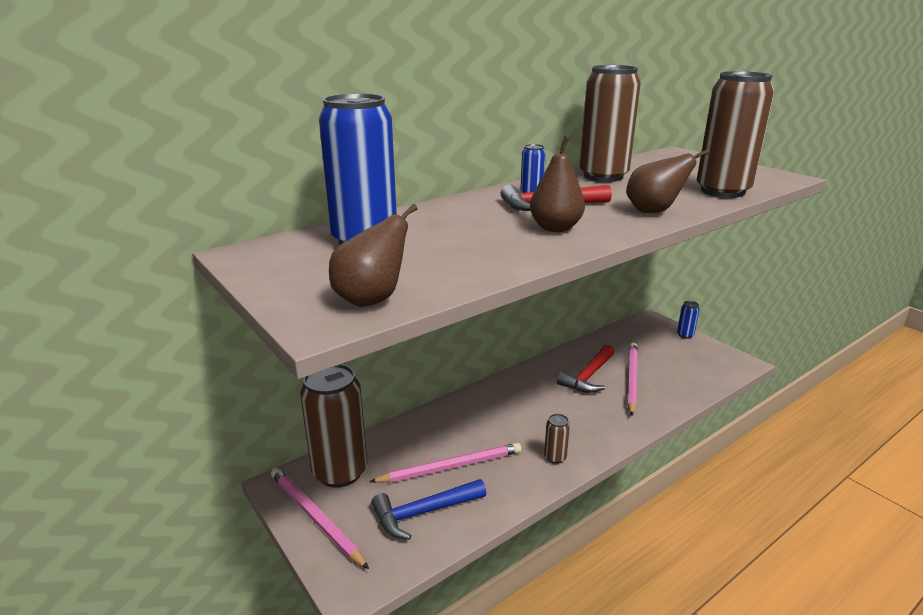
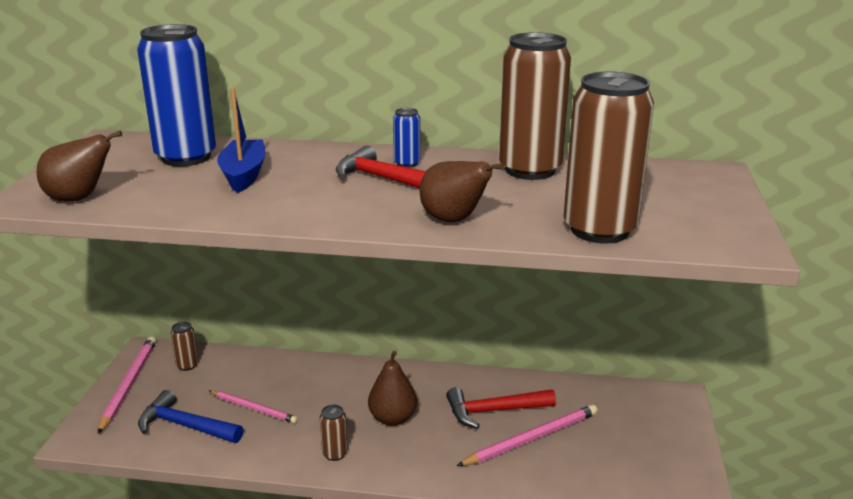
camera: 45 degrees right, 0 degrees up
(340, 472) = (187, 365): brown can -> brown can, size x0.43
(450, 235) = (244, 175): none -> blue boat
(450, 467) = (253, 408): pink pencil -> pink pencil, size x0.66
(555, 228) = (326, 200): brown pear -> brown pear (392, 418)
(685, 335) = (688, 434): blue can -> none

